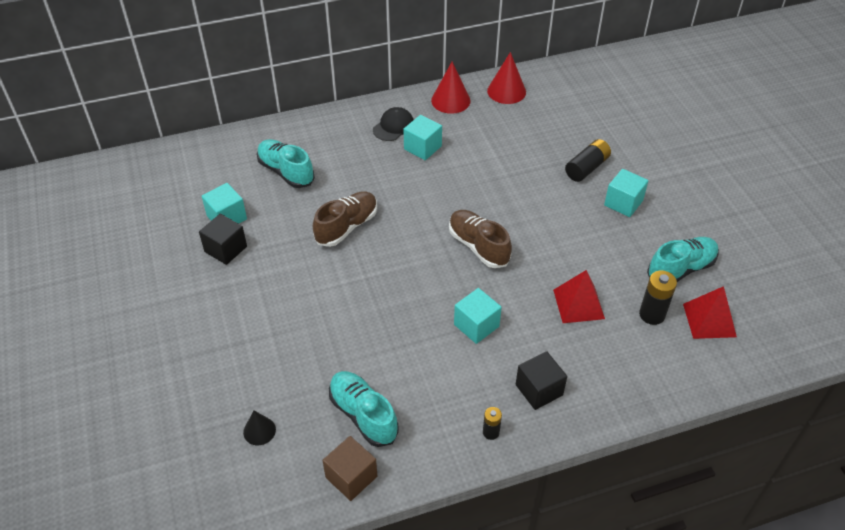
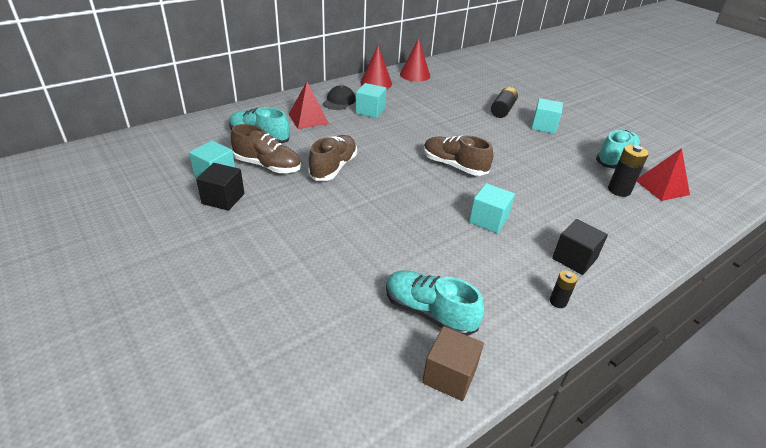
camera: 20 degrees left, 10 degrees down
(259, 431) = (325, 352): black cone -> none
(281, 213) = (268, 166): none -> brown shoe
(578, 304) = (559, 192): red pyramid -> red pyramid (308, 119)

